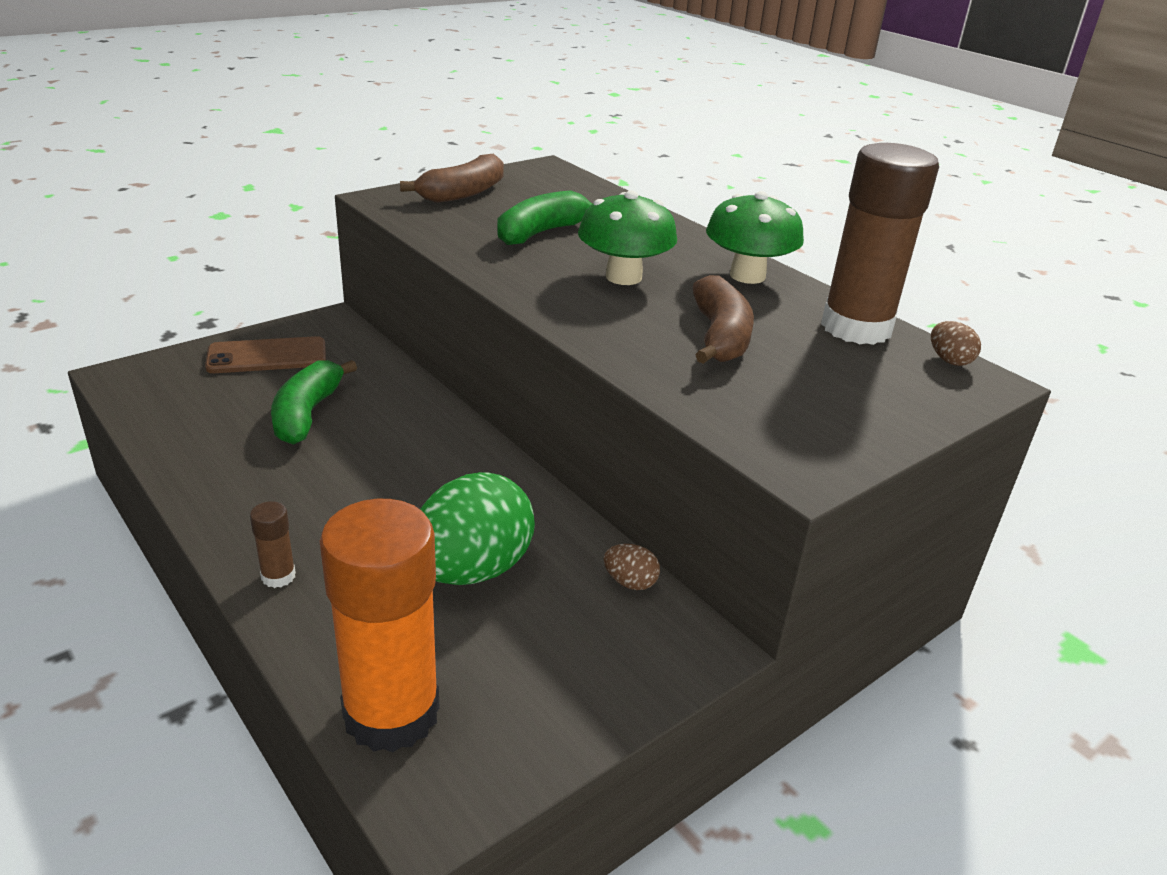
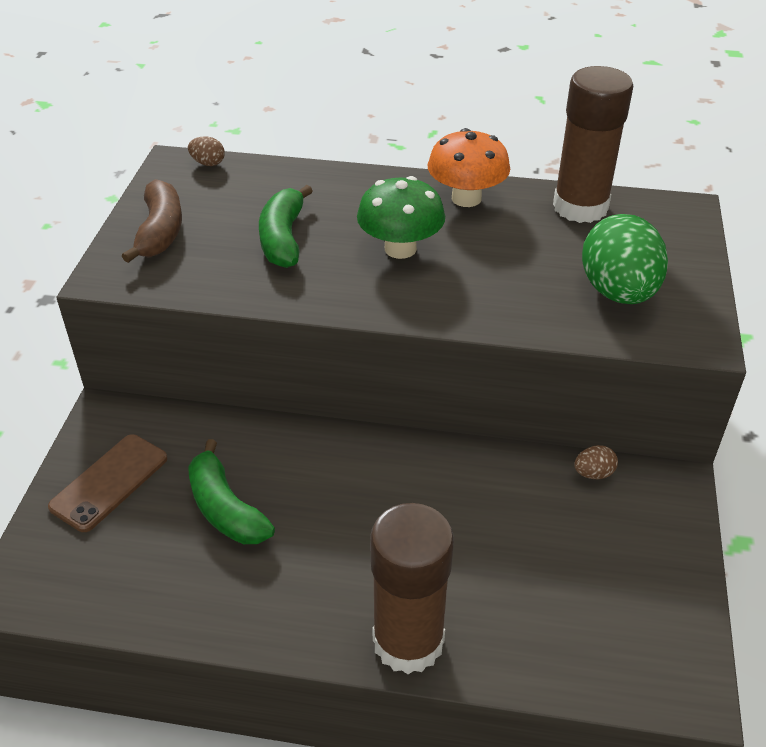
camera: 40 degrees left, 10 degrees up
(278, 576) = (408, 641): brown glue stick -> brown glue stick, size x2.46
(391, 713) = (598, 662): orange glue stick -> none
(472, 570) = (506, 537): green egg -> green egg (618, 292)
(720, 337) = (527, 265): brown banana -> none
(747, 276) = (466, 198): green mushroom -> orange mushroom
(949, 360) = (653, 203): brown egg -> brown egg (208, 163)

